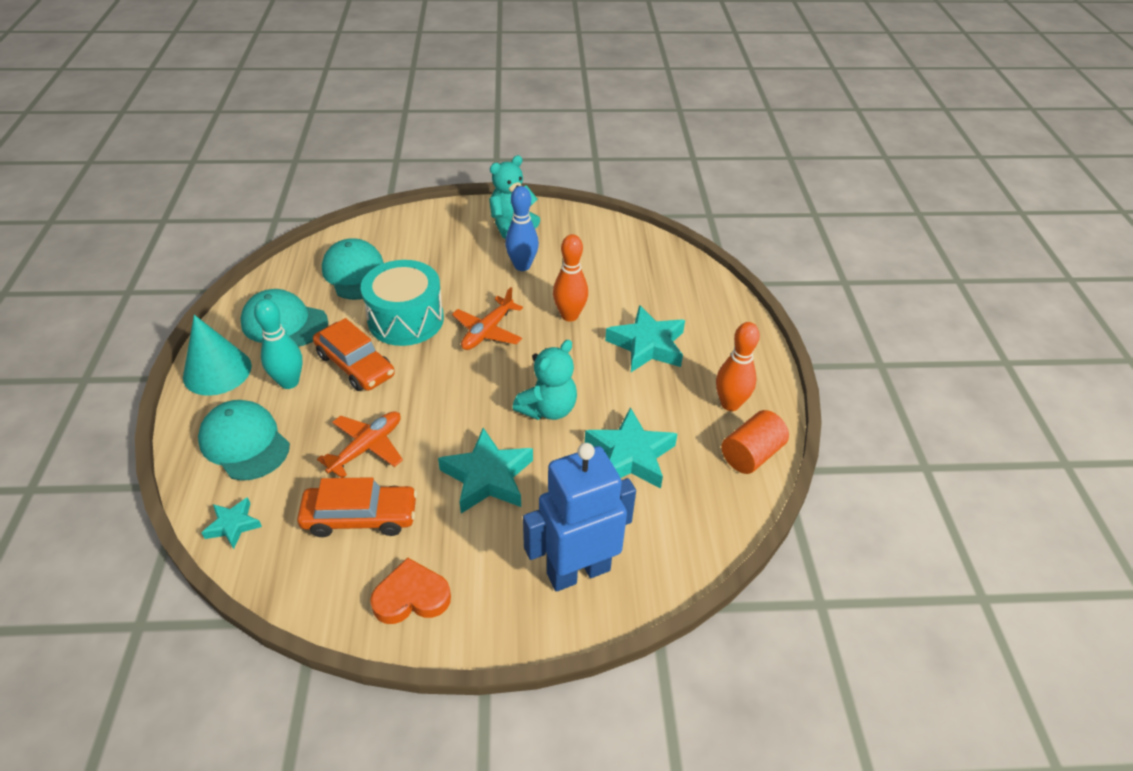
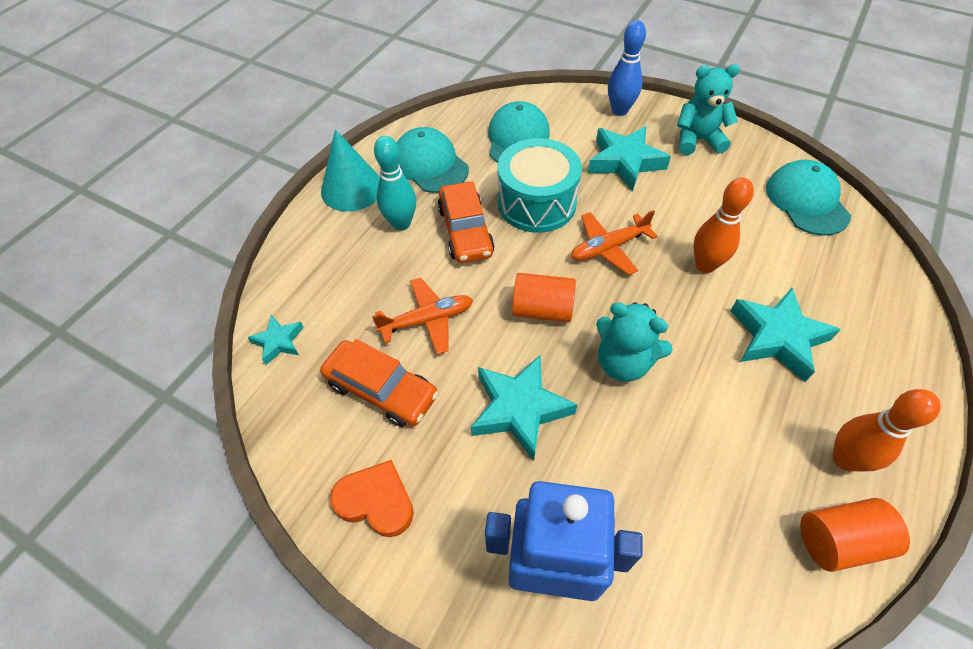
camera: 35 degrees right, 10 degrees up
(244, 443) = (333, 266): turquoise cap -> turquoise cap (806, 201)
(461, 398) = (542, 310): none -> orange cylinder
(522, 266) = (684, 190): blue bowling pin -> blue bowling pin (619, 110)
(548, 409) = (623, 362): turquoise teddy bear -> turquoise teddy bear turned 45 degrees clockwise
(630, 455) = (684, 463): turquoise star -> turquoise star (625, 162)

